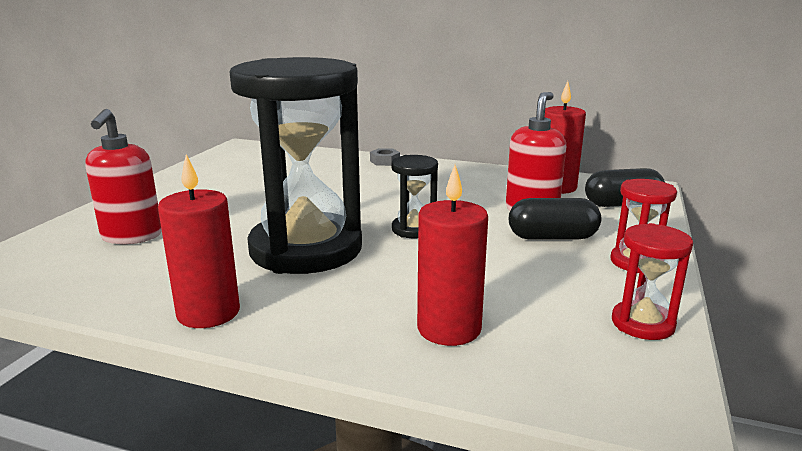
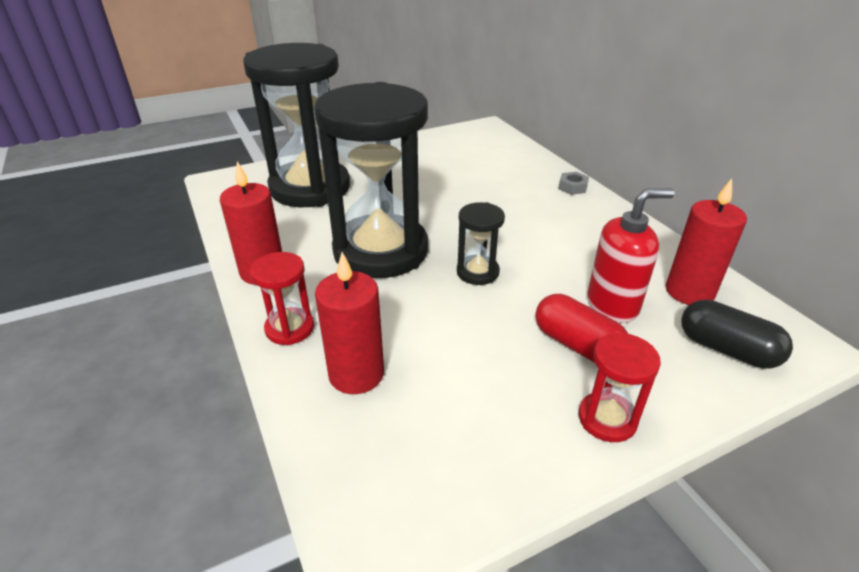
camera: 45 degrees right, 15 degrees up
(131, 236) = (310, 188): red soap dispenser -> black hourglass
(552, 237) = (577, 345): black capsule -> red capsule
(642, 324) = (493, 476): red hourglass -> red hourglass (290, 328)

